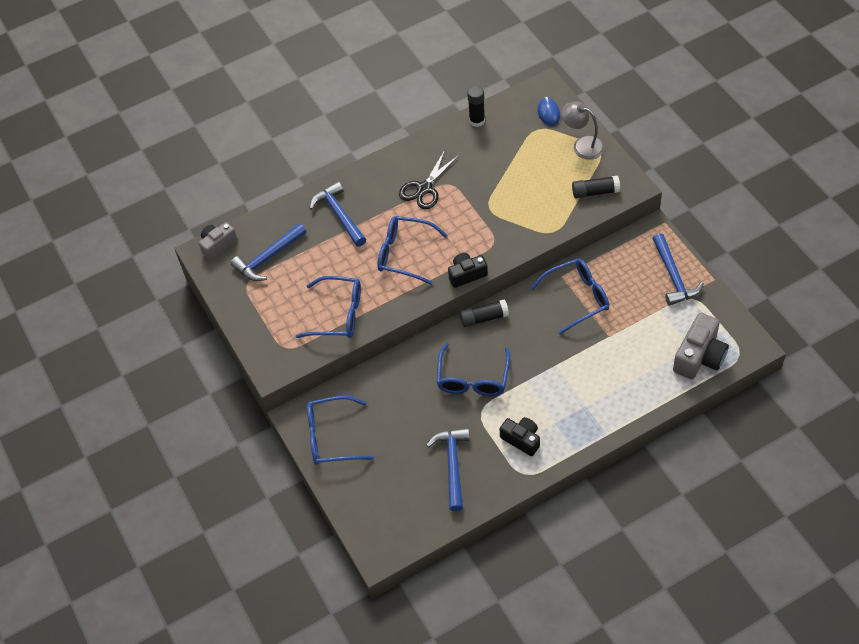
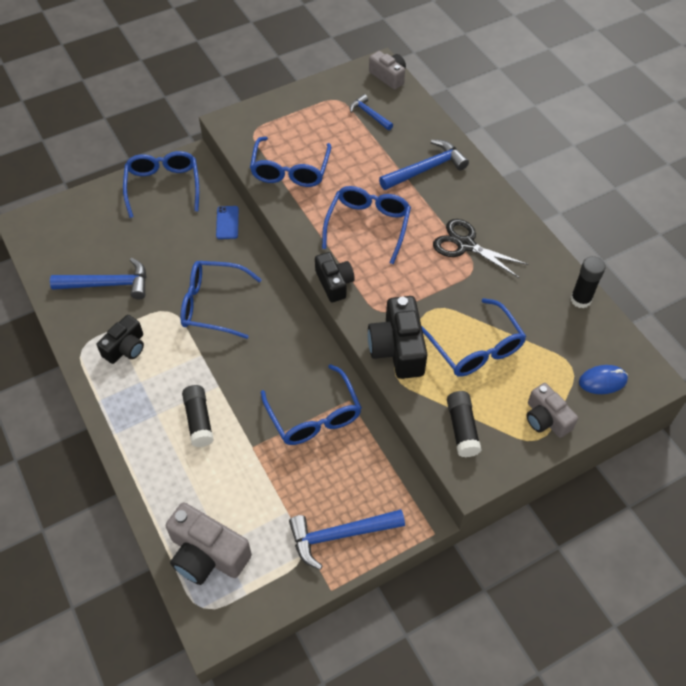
camera: 85 degrees right, 0 degrees up
(268, 258) = (369, 114): blue hammer -> blue hammer, size x0.60
(378, 378) = (227, 222): none -> blue phone
(484, 318) = (294, 317): black glue stick -> black glue stick (199, 420)
(524, 183) = (475, 347): none -> blue glasses
(529, 231) = (398, 348): none -> black camera
(582, 145) = (546, 419): grey lamp -> grey camera

